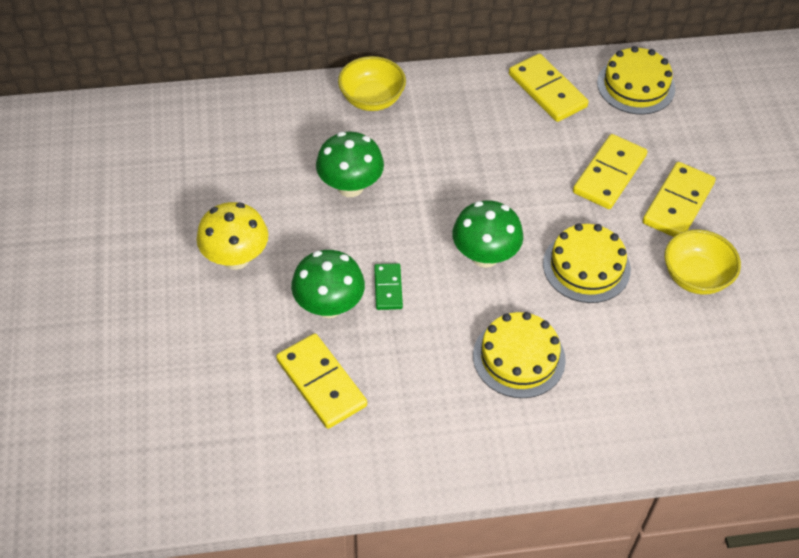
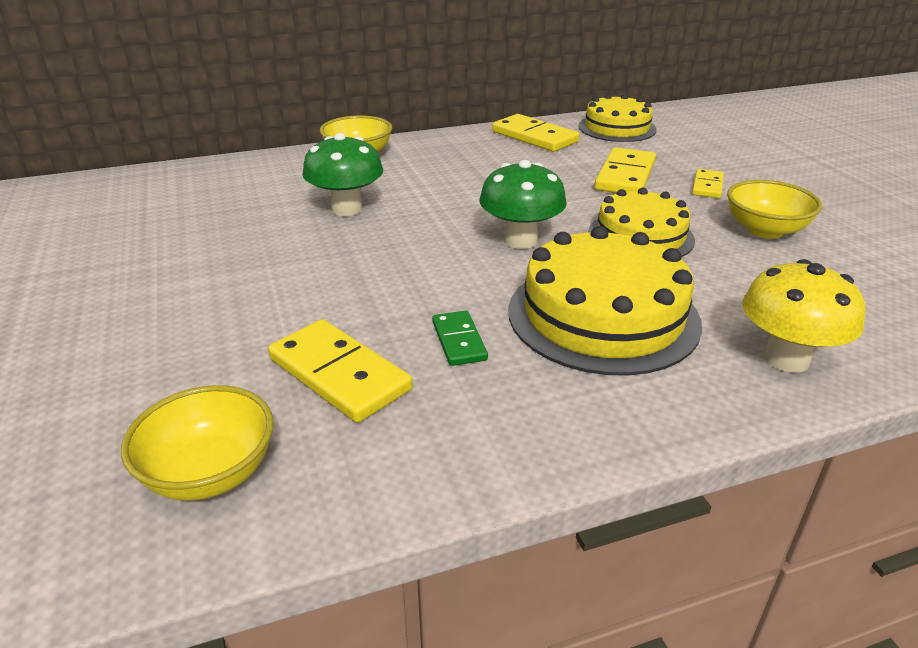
camera: 10 degrees left, 20 degrees down
(236, 258) = (208, 274): yellow mushroom -> yellow mushroom (786, 359)
(237, 451) = (210, 473): none -> yellow bowl
(329, 306) = (337, 300): green mushroom -> none
(388, 288) = (411, 277): green domino -> green domino (458, 341)
(519, 357) = (603, 316): yellow cake -> yellow cake, size x1.52
(678, 203) = (707, 186): yellow domino -> yellow domino, size x0.58

